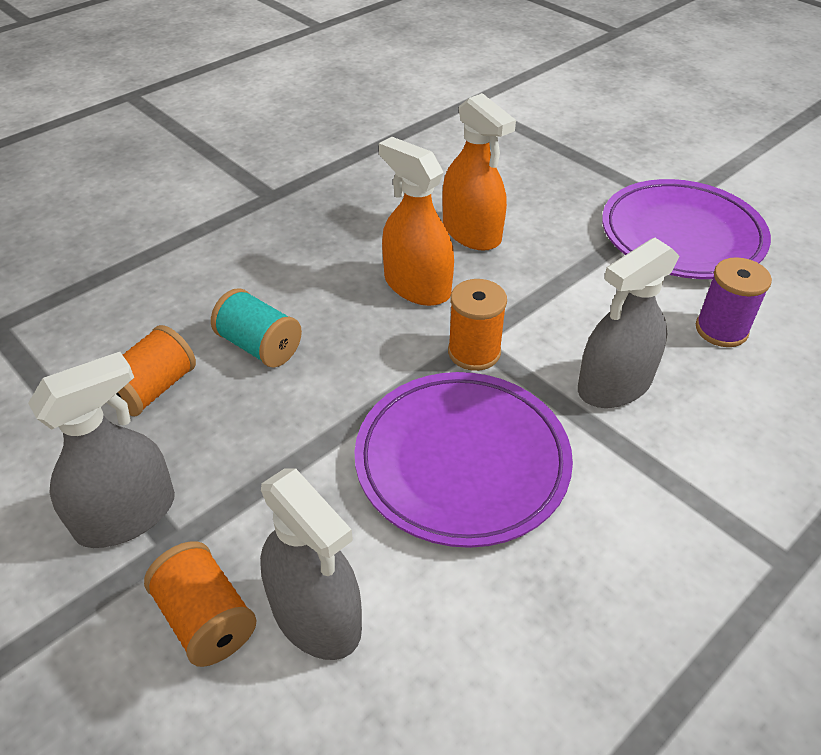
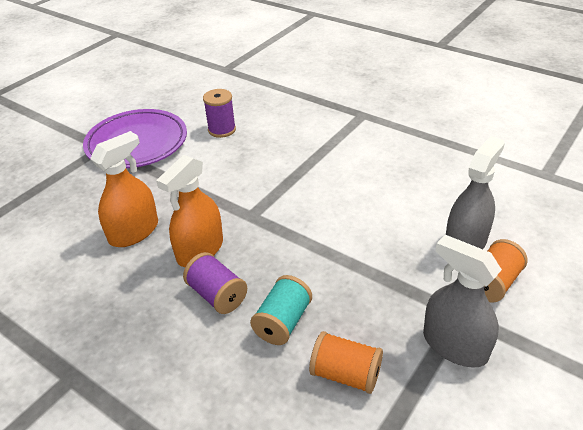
camera: 100 degrees left, 5 degrees down
(331, 295) = (217, 295): none -> purple spool
(462, 462) = (348, 207): purple plate -> none
(474, 352) = (261, 214): orange spool -> none
(614, 385) = (273, 161): grey spray bottle -> none

